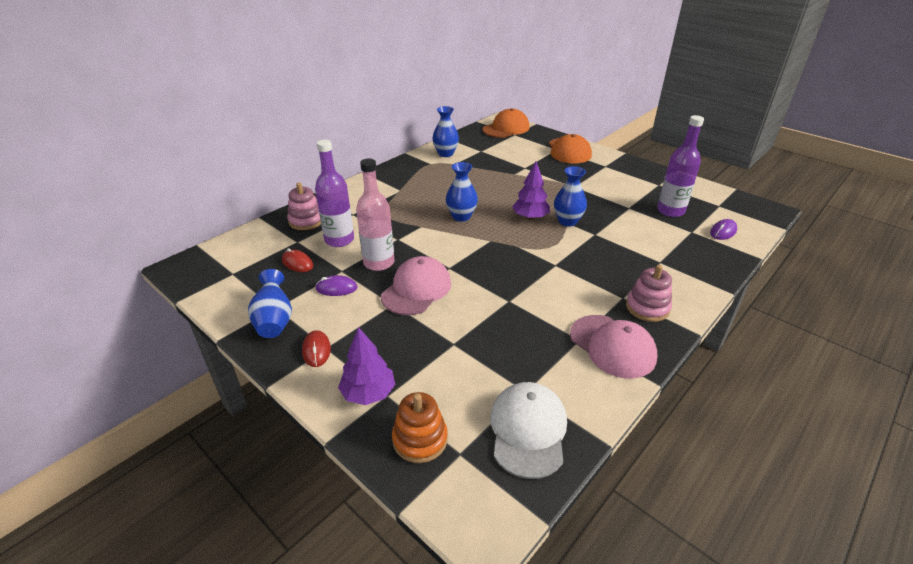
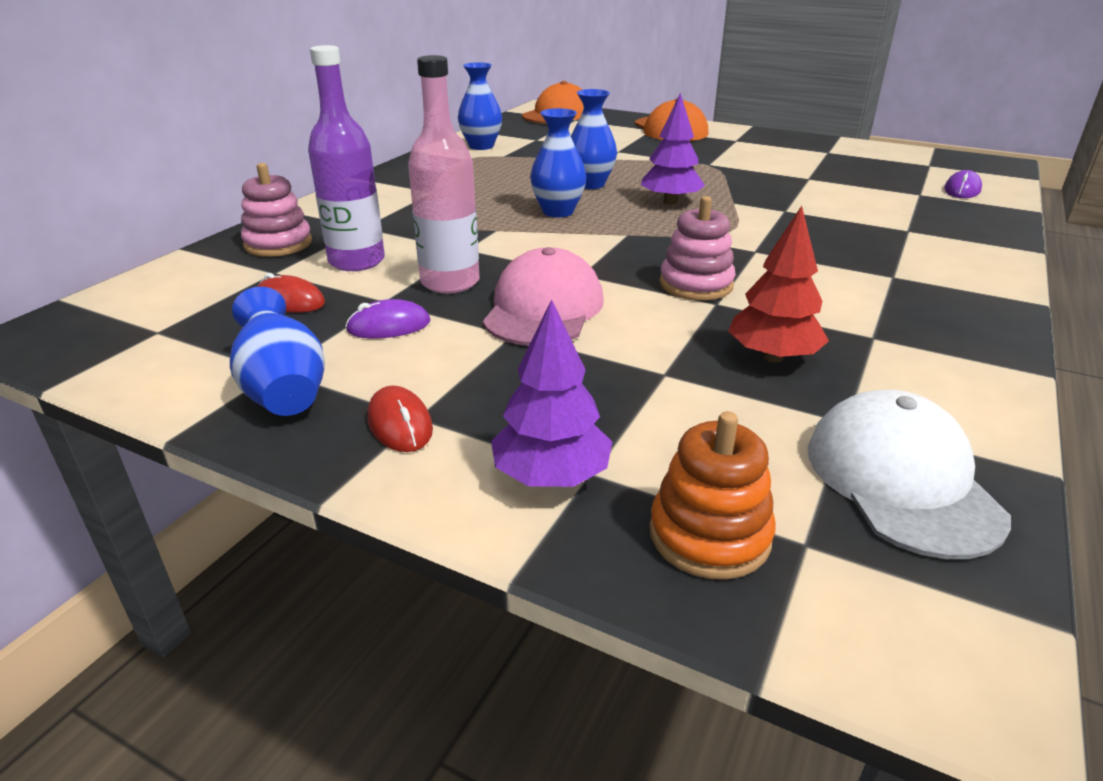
camera: 15 degrees left, 5 degrees down
(515, 343) = (773, 357): none -> red tree
(567, 221) = (731, 201): blue vase -> blue vase (590, 184)
(612, 346) = (933, 337): pink cap -> none
(647, 308) = (940, 283): pink stacking toy -> pink stacking toy (696, 284)
(670, 211) = (870, 176): purple bottle -> none

